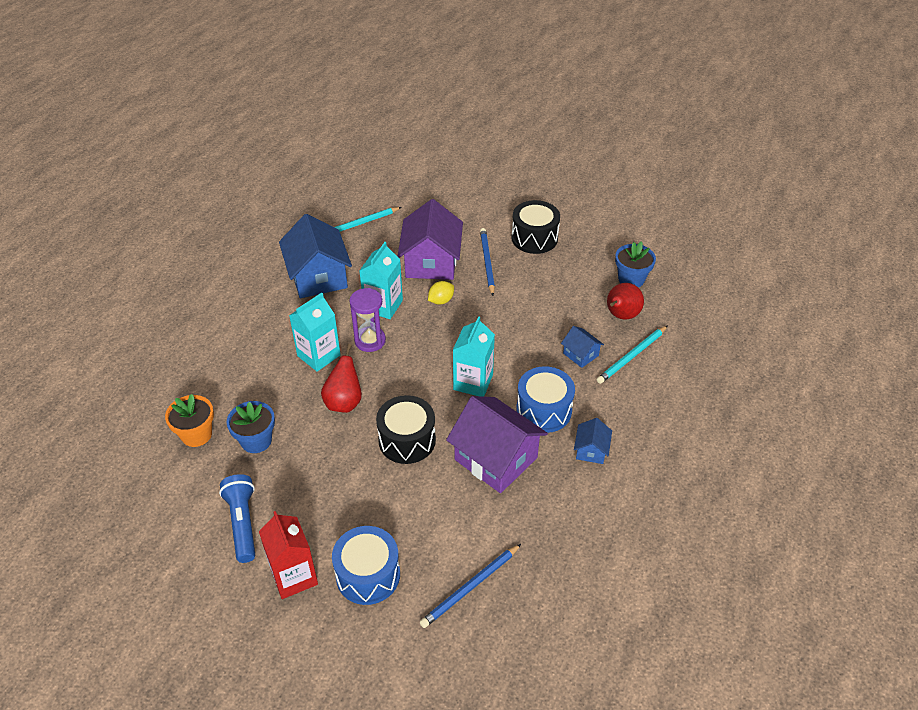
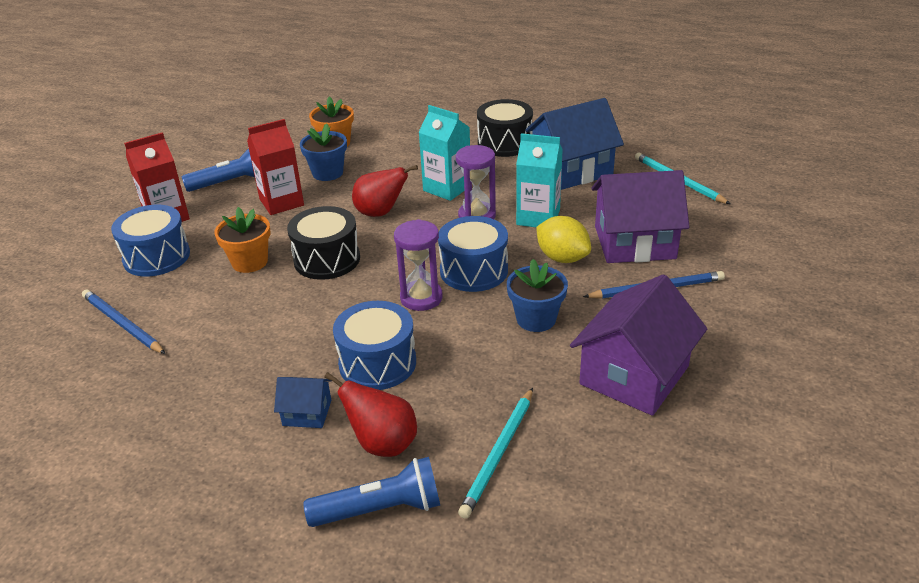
camera: 85 degrees right, 10 degrees down
(299, 477) = (281, 202): none -> red carton
(396, 496) = (250, 262): none -> orange flower pot
(441, 300) = (562, 258): yellow lemon -> yellow lemon, size x1.50
(445, 350) = (474, 270): none -> blue drum
(473, 382) = (421, 298): turquoise carton -> purple hourglass
(495, 458) = (297, 327): purple house -> purple house (634, 375)
(534, 238) = (737, 330): black drum -> black drum (505, 143)
(580, 354) = (490, 394): blue house -> none
(621, 316) = (590, 438): red pear -> red pear (382, 444)
(631, 279) = (689, 450): blue flower pot -> blue flower pot (536, 319)
(632, 356) = (498, 454): turquoise pencil -> turquoise pencil turned 105 degrees counterclockwise
(674, 413) = (380, 509): none -> blue flashlight

